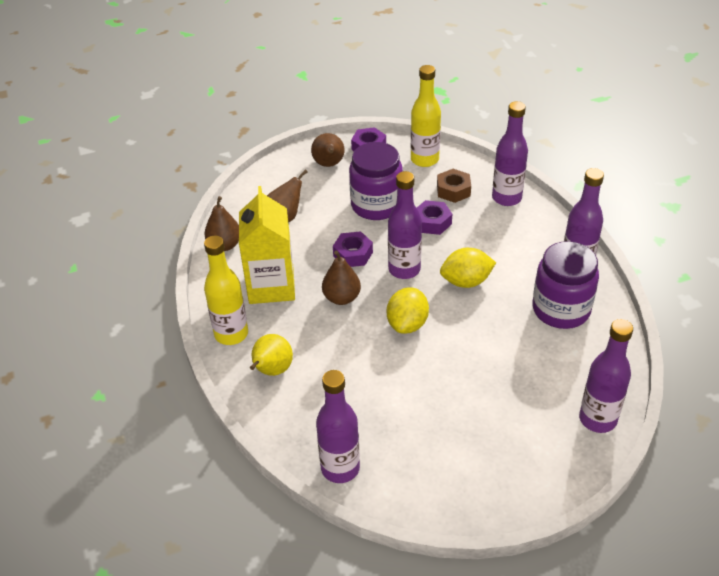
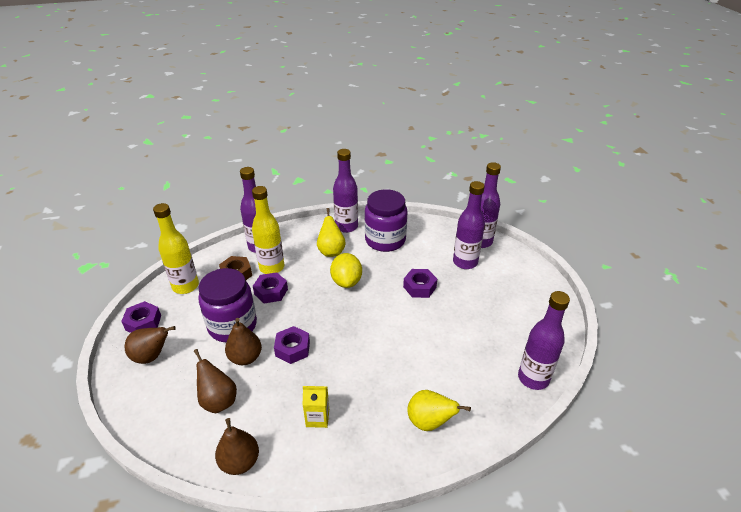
camera: 85 degrees left, 5 degrees down
(231, 334) = (378, 457): yellow bottle -> yellow bottle (272, 267)
(271, 286) = (317, 418): yellow carton -> yellow carton, size x0.46
(341, 298) = (347, 362): brown pear -> brown pear (245, 358)
(404, 269) = (323, 316): purple bottle -> purple bottle (465, 262)
(407, 324) = (386, 321): yellow lemon -> none
(475, 352) = (419, 287): none -> purple nut
(519, 260) = (331, 251): none -> yellow pear

